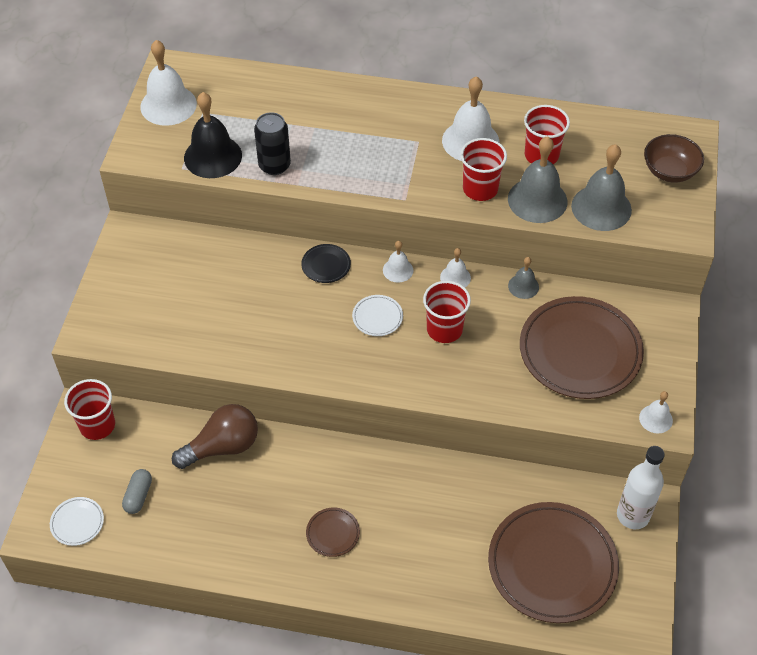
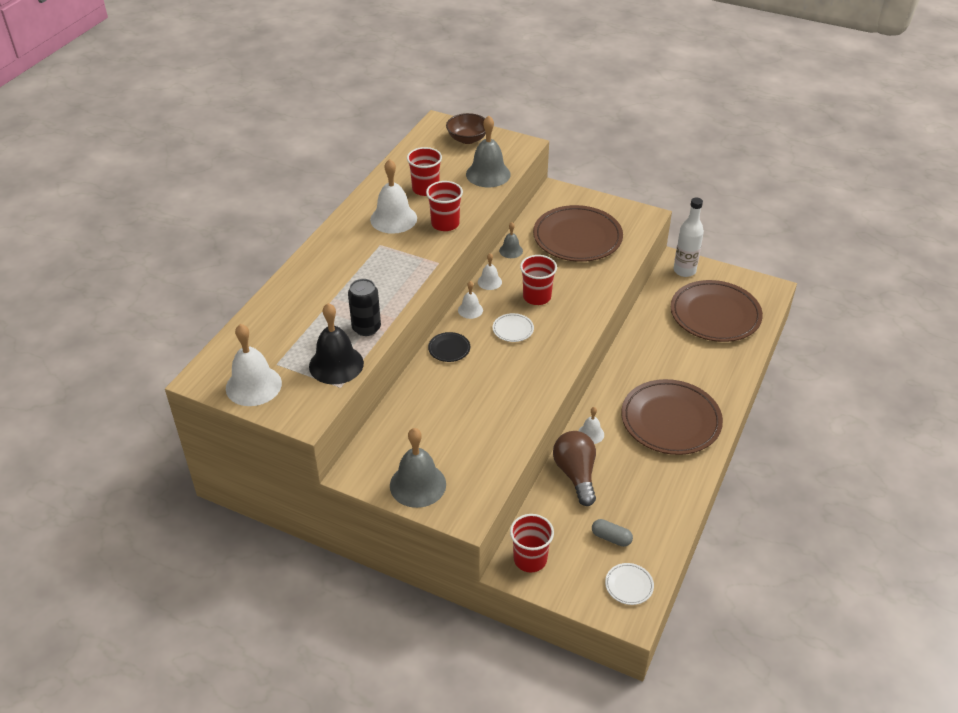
camera: 75 degrees left, 10 degrees down
(333, 533) = (670, 420): brown plate -> brown plate, size x2.37
(537, 200) = (468, 200): grey bell -> grey bell (418, 484)
(655, 419) = (641, 219): white bell -> white bell (591, 434)

